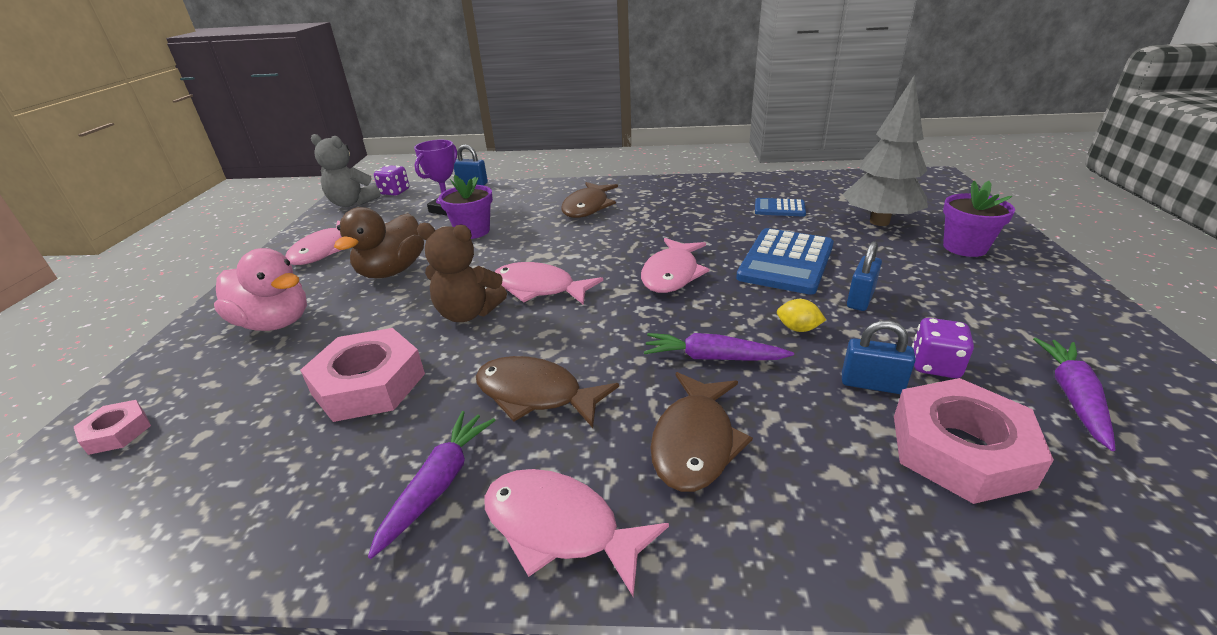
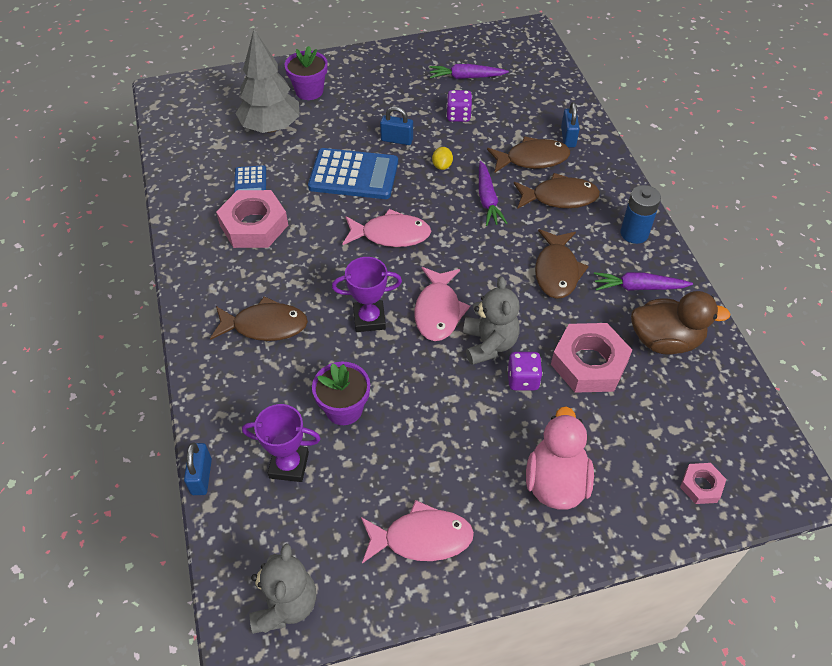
camera: 110 degrees left, 20 degrees up
(392, 271) = (444, 439): brown duck -> brown duck (665, 340)
(395, 192) = (239, 568): purple dice -> purple dice (523, 379)
(468, 313) = (489, 344): brown teddy bear -> grey teddy bear
(559, 250) = (369, 319): none -> purple trophy
(559, 528) = (634, 233): pink fish -> blue battery
(809, 432) = (532, 159): none -> brown fish
(872, 384) = (484, 138): blue padlock -> blue padlock (568, 137)
(960, 450) = (520, 114): pink nut -> pink nut (254, 225)

